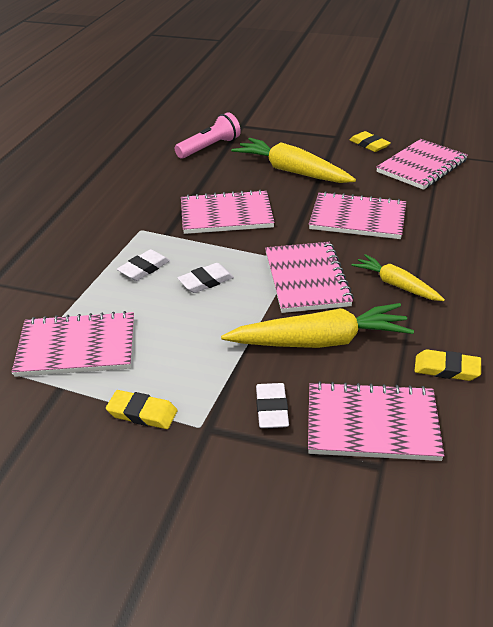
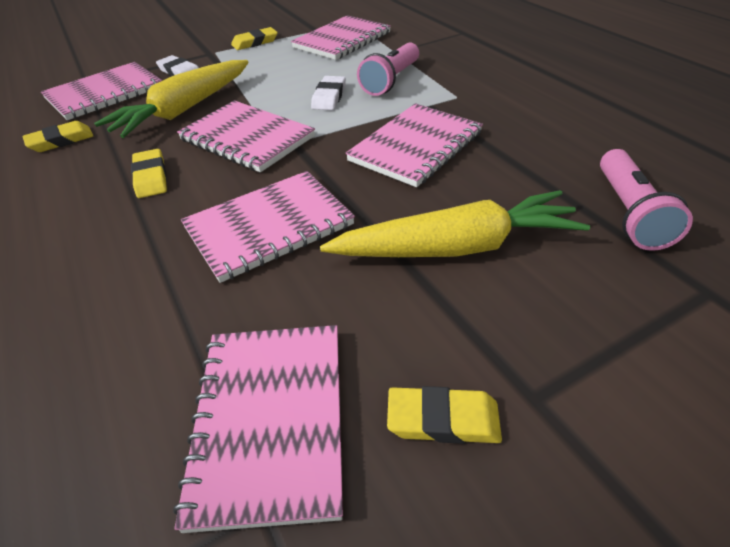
camera: 135 degrees right, 5 degrees up
(144, 268) = (391, 81): white eraser -> pink flashlight
(396, 285) = (151, 177): yellow carrot -> yellow eraser

